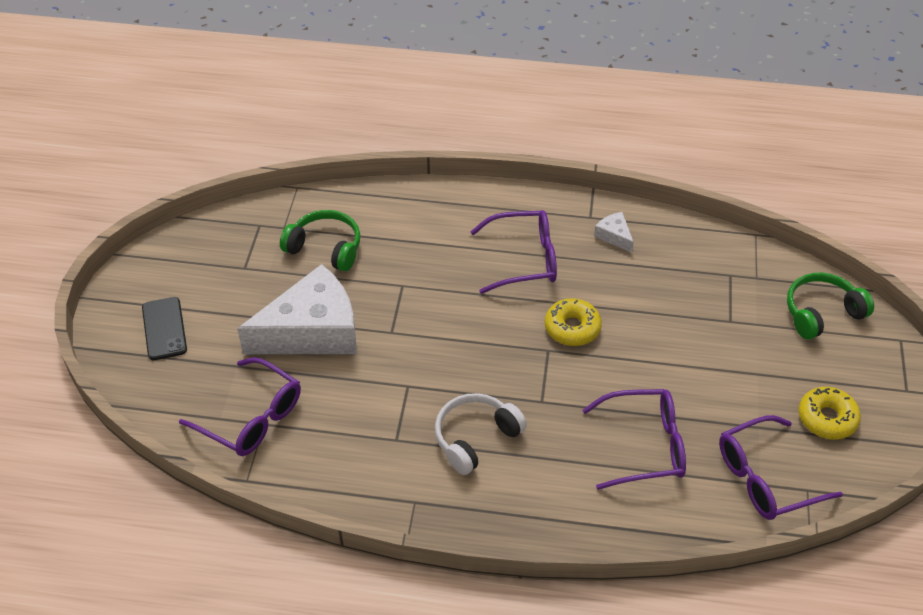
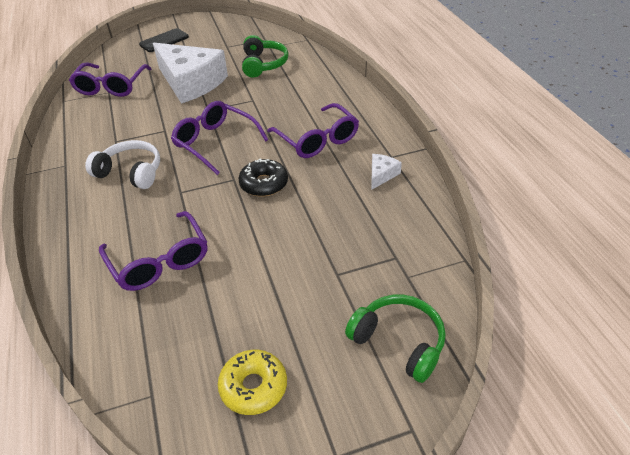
camera: 65 degrees right, 5 degrees down
(572, 328) = (264, 184): yellow donut -> black donut
(766, 478) = (154, 356): purple glasses -> purple glasses (215, 142)

